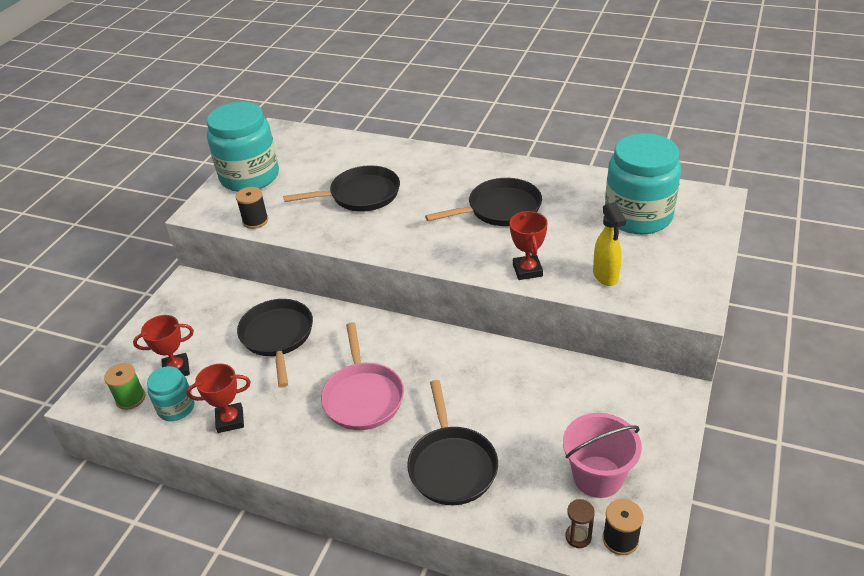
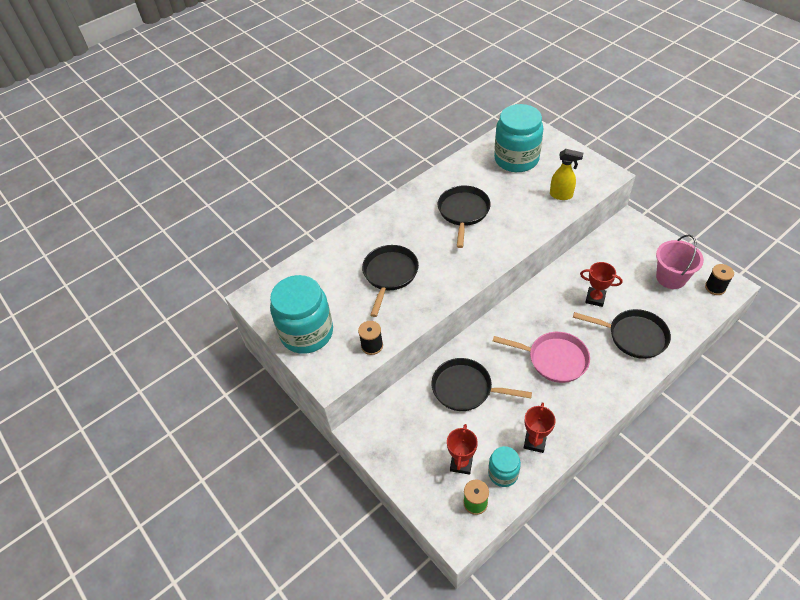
camera: 60 degrees left, 10 degrees up
(527, 270) = (533, 224): red trophy -> red trophy (595, 298)
(578, 537) = (707, 303): brown hourglass -> none

